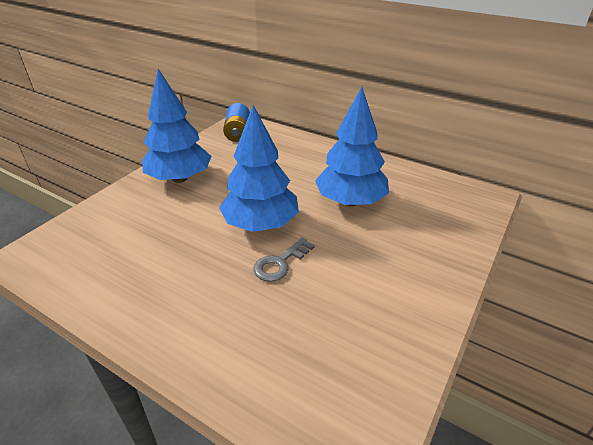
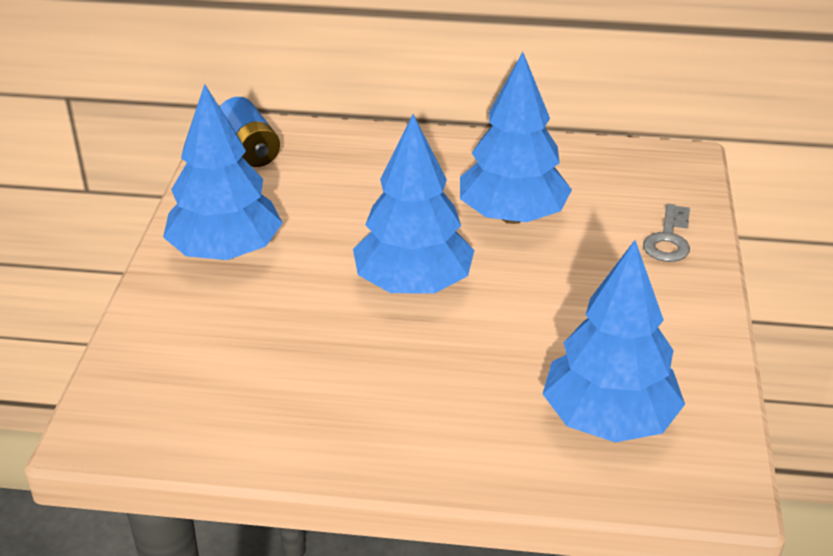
camera: 25 degrees left, 0 degrees up
(280, 263) = (482, 327): grey key -> grey key (668, 239)
(314, 360) = (608, 420): none -> blue tree

